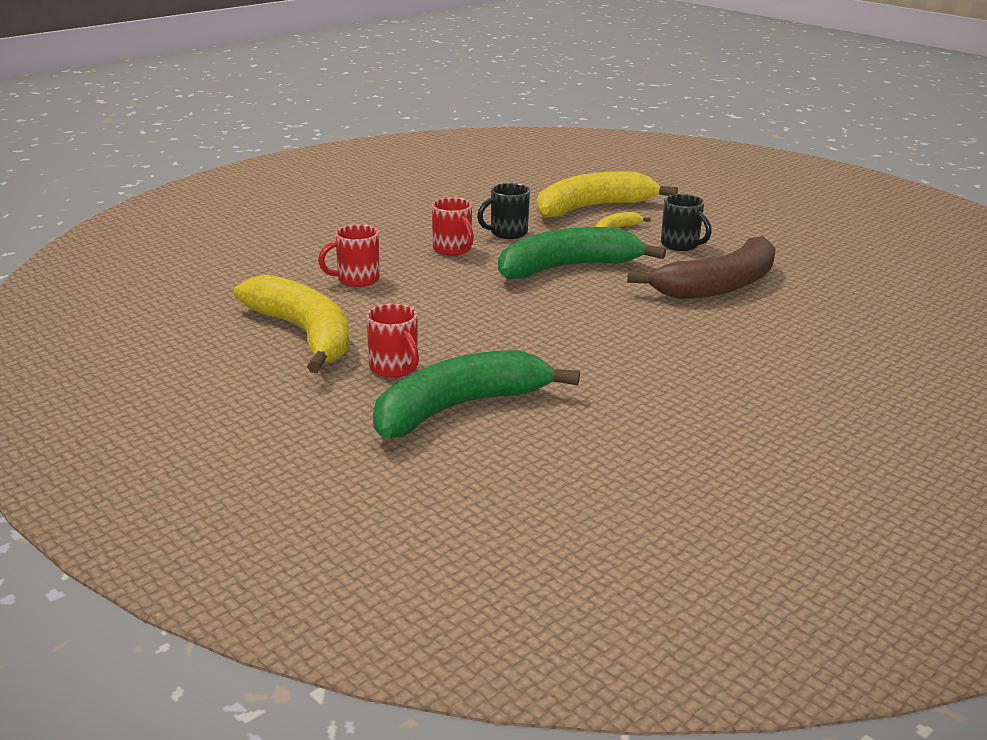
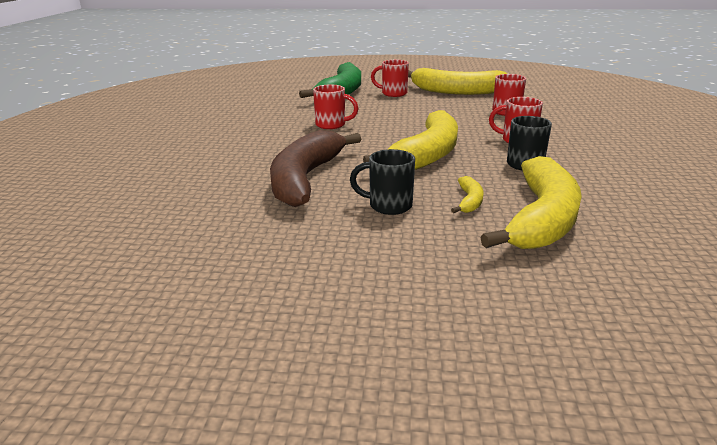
camera: 140 degrees right, 0 degrees up
(567, 268) = (427, 154): green banana -> yellow banana
(594, 340) = (331, 125): none -> red mug

